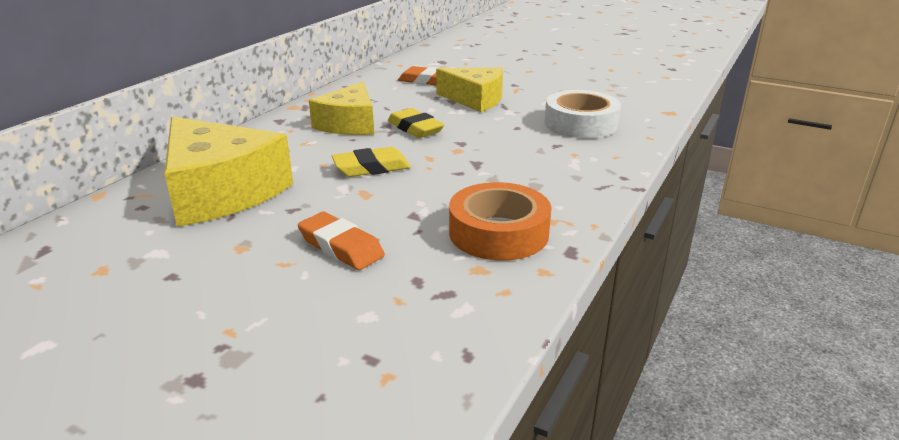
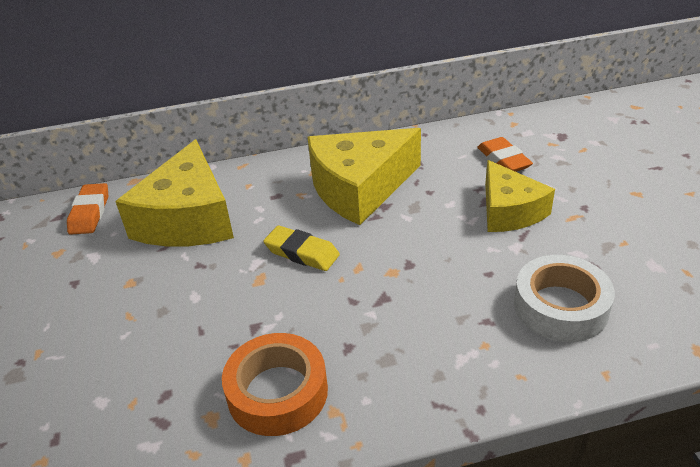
camera: 50 degrees right, 10 degrees up
(341, 247) = (173, 325): orange eraser -> orange eraser (90, 213)
(349, 124) = (359, 188): yellow cheese -> yellow cheese, size x1.54
(415, 128) = (399, 223): yellow eraser -> none

